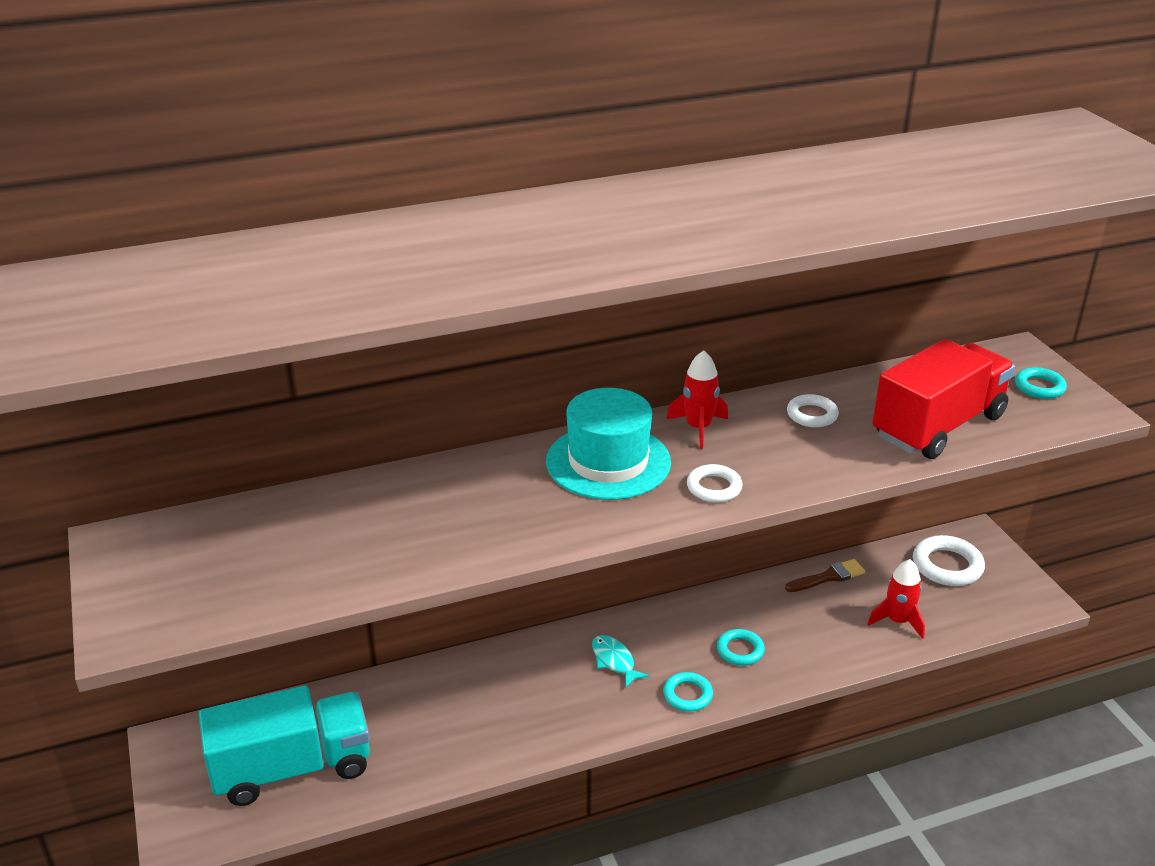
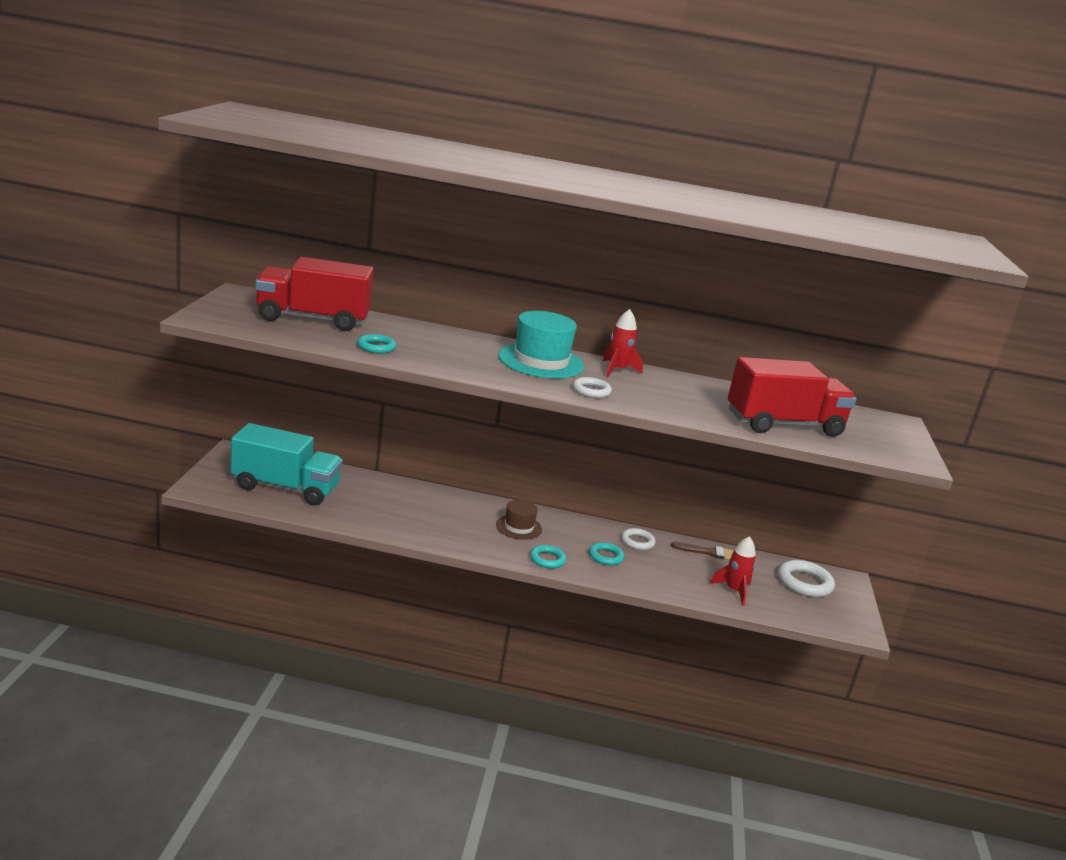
camera: 25 degrees right, 10 degrees down
(269, 542) = (313, 319): none -> red truck
(614, 661) = (519, 527): turquoise fish -> brown hat
(812, 415) = (701, 391): white ring -> white ring (637, 542)
(1039, 387) = (889, 438): turquoise ring -> turquoise ring (376, 347)

